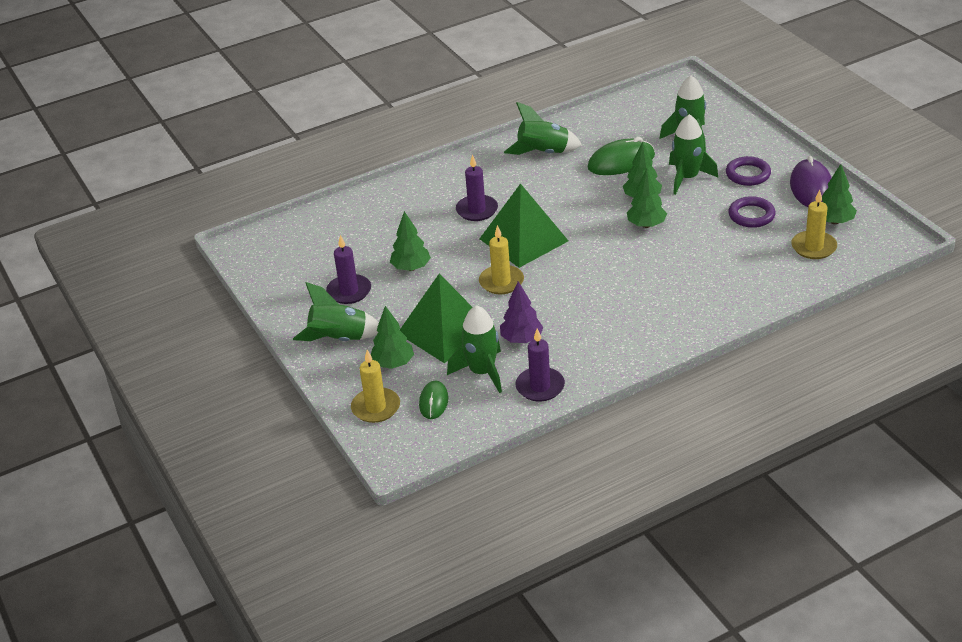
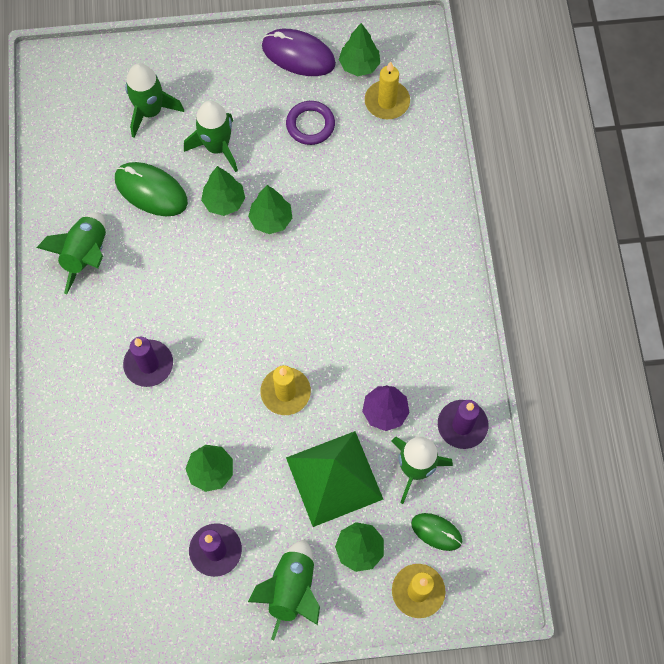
camera: 70 degrees left, 30 degrees up
(523, 240) = (228, 341): green pyramid -> none
(621, 162) = (151, 191): green mouse -> green mouse turned 60 degrees counterclockwise
(748, 174) = (244, 94): purple ring -> none

